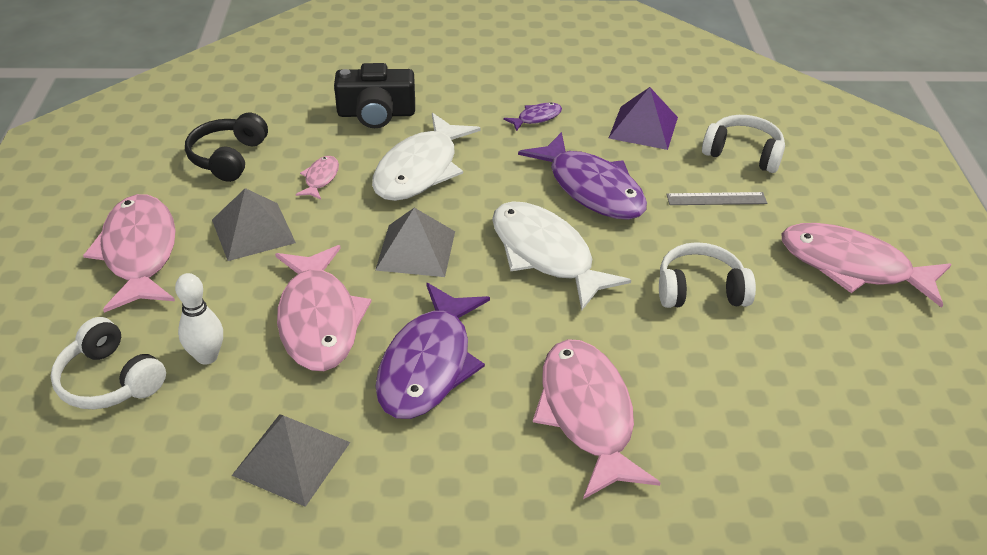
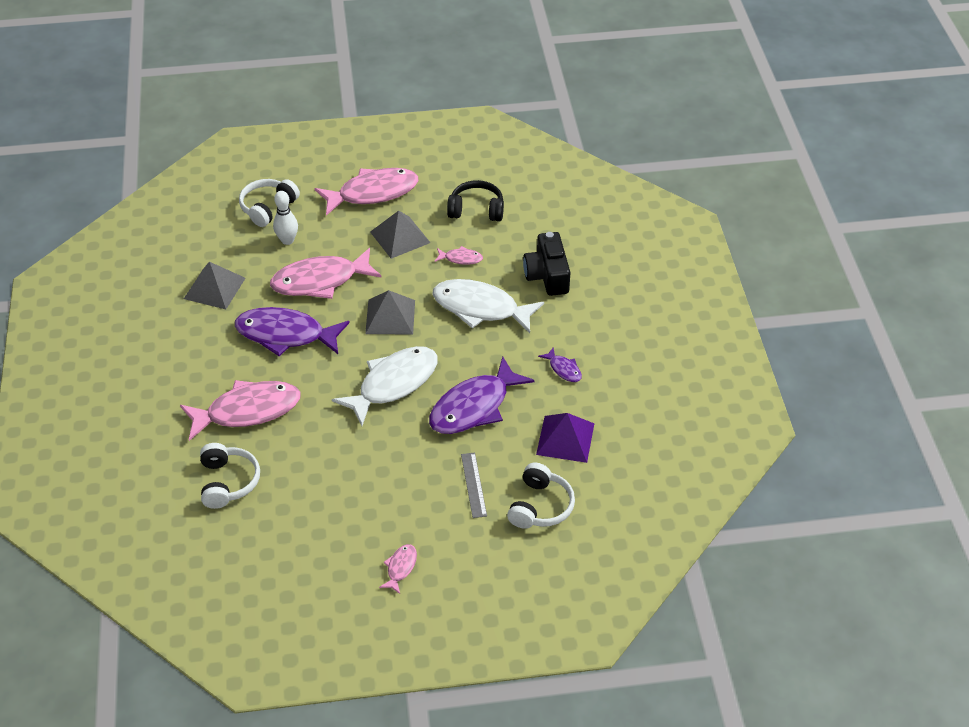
camera: 85 degrees right, 5 degrees up
(700, 290) = (364, 470): white headphones -> white headphones (228, 482)
(853, 267) = (400, 568): pink fish -> pink fish, size x0.44

